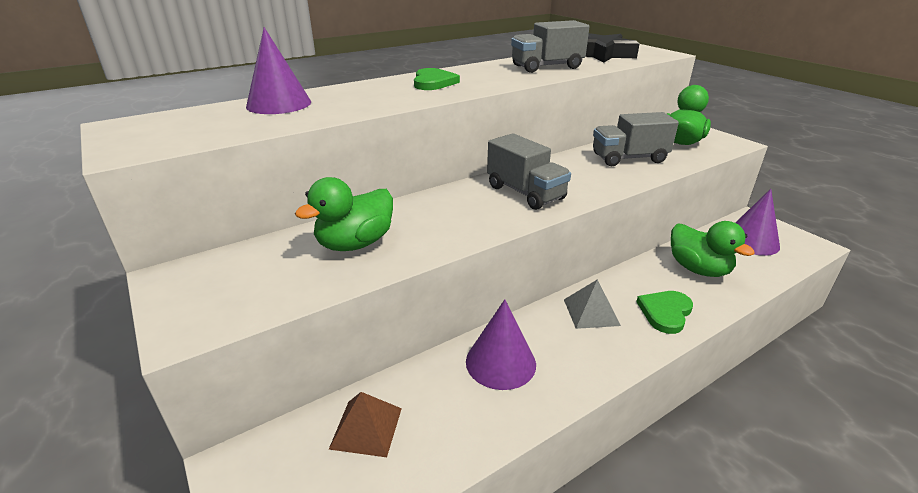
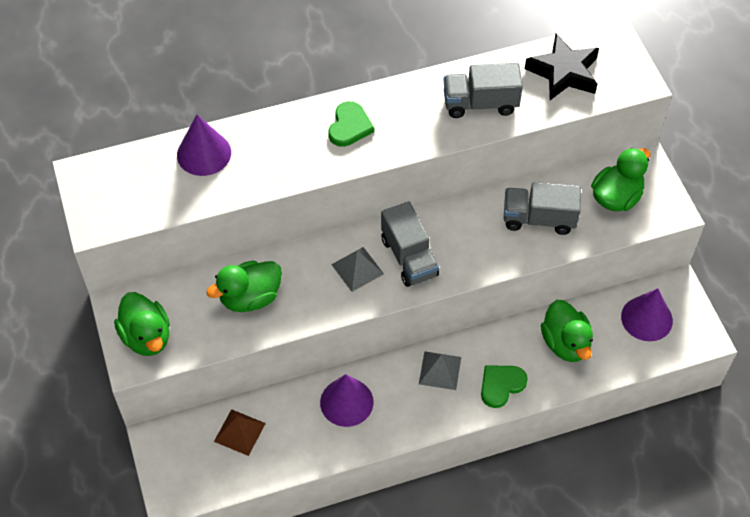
camera: 15 degrees right, 25 degrees up
(210, 299) = (147, 337): none -> green duck
(475, 207) = (357, 269): none -> grey pyramid

